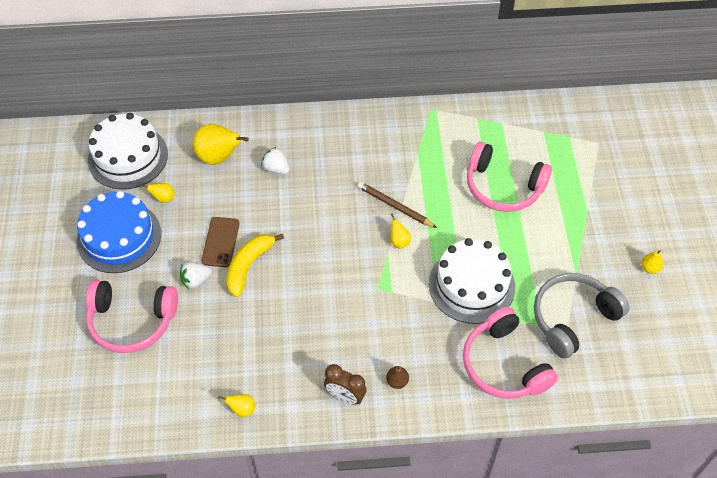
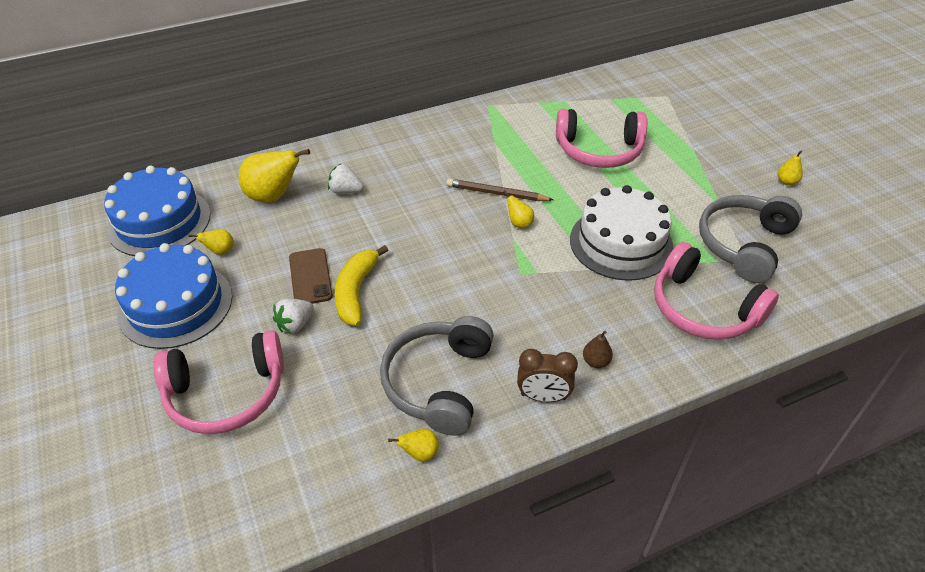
camera: 20 degrees left, 10 degrees down
(128, 157) = (159, 222): white cake -> blue cake
(277, 360) = (438, 382): none -> grey headphones

